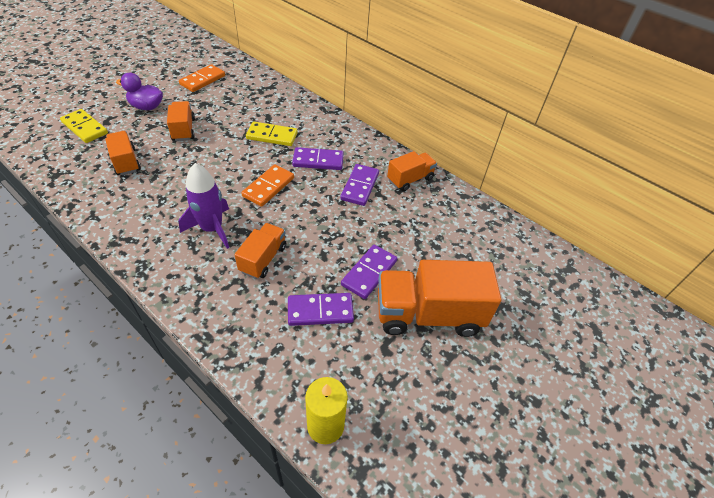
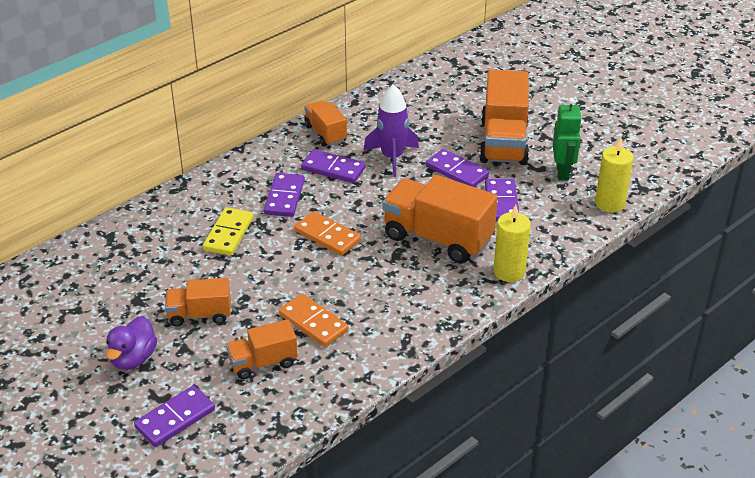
camera: 80 degrees left, 10 degrees down
(85, 128) = (175, 418): yellow domino -> purple domino
(202, 80) = (72, 305): orange domino -> orange domino (313, 322)
(209, 316) = (509, 272): none -> yellow candle
(212, 229) = (392, 277): purple rocket -> purple rocket (392, 157)
(263, 259) = (437, 238): orange truck -> orange truck, size x1.79
(382, 373) = (562, 172): none -> green robot

